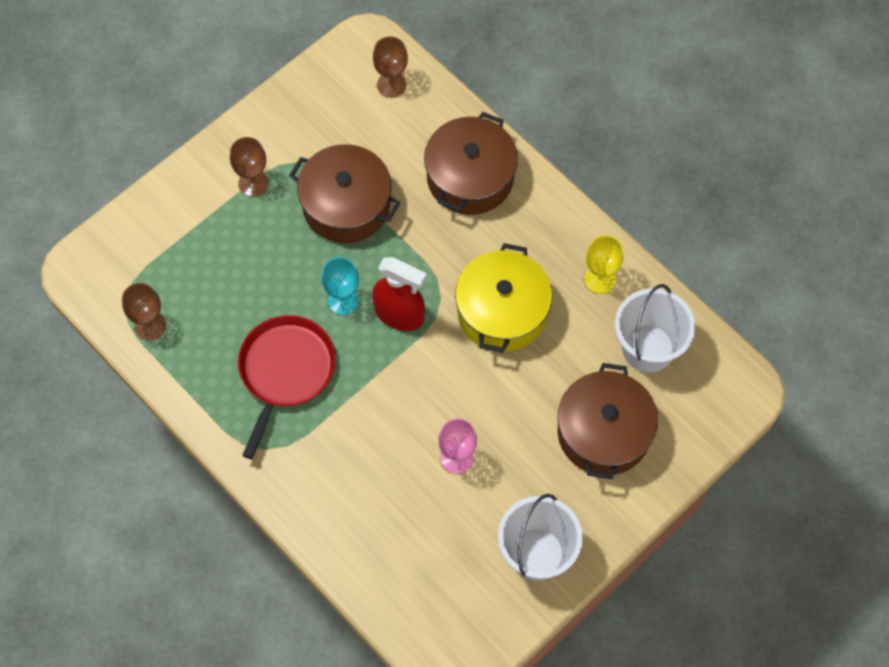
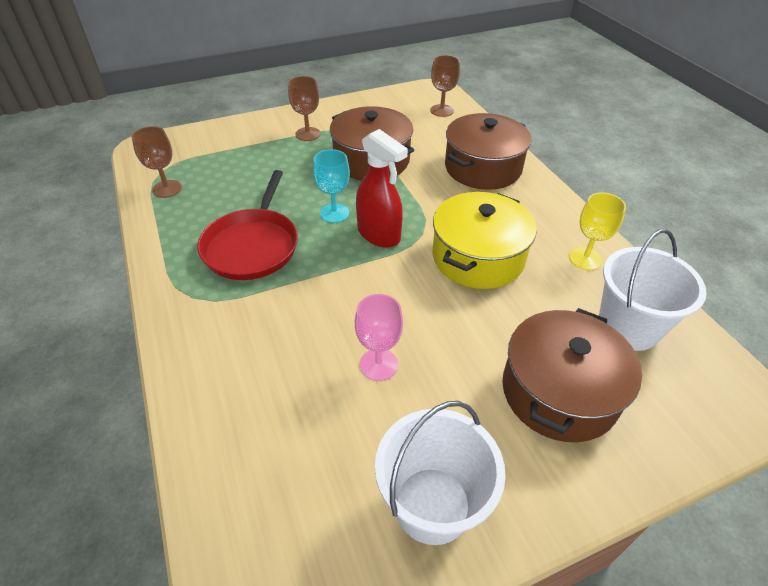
camera: 20 degrees right, 20 degrees down
(285, 371) = (252, 246): red pan -> red pan turned 150 degrees clockwise

